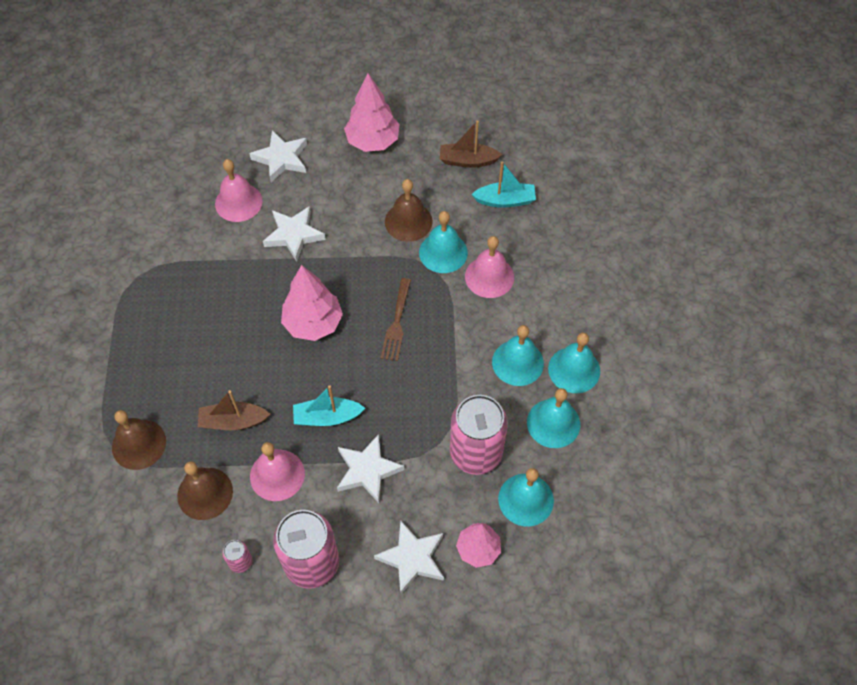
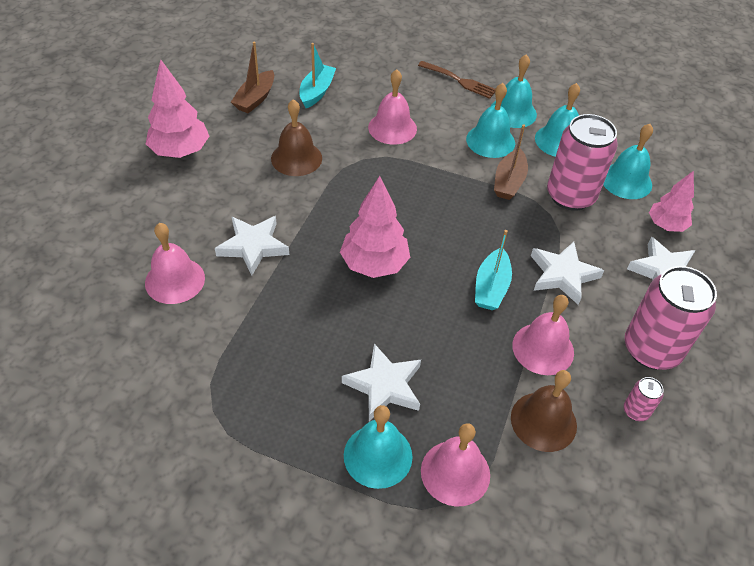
camera: 70 degrees left, 10 degrees down
(139, 444) = (455, 472): brown bell -> pink bell
(233, 421) = (463, 369): brown boat -> brown boat (509, 182)
(281, 159) = (144, 226): white star -> white star (384, 386)
(396, 322) = (407, 203): brown fork -> brown fork (459, 80)
(443, 252) = (347, 147): turquoise bell -> turquoise bell (378, 455)

